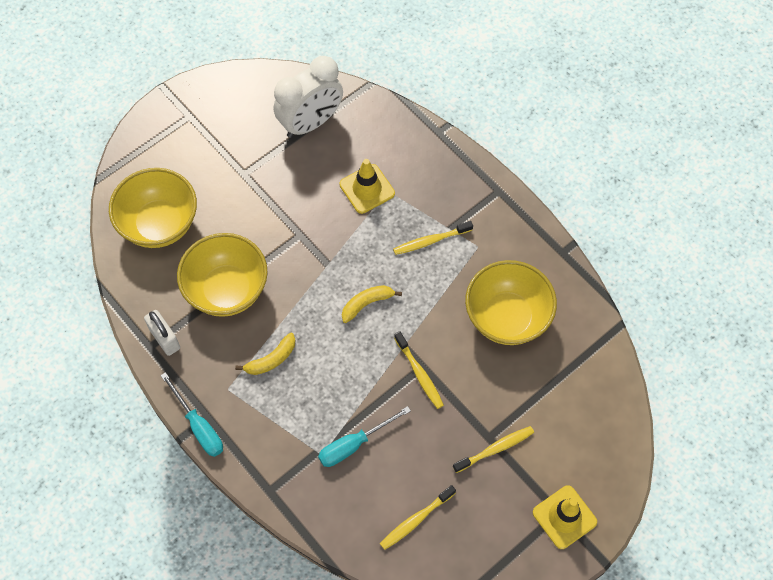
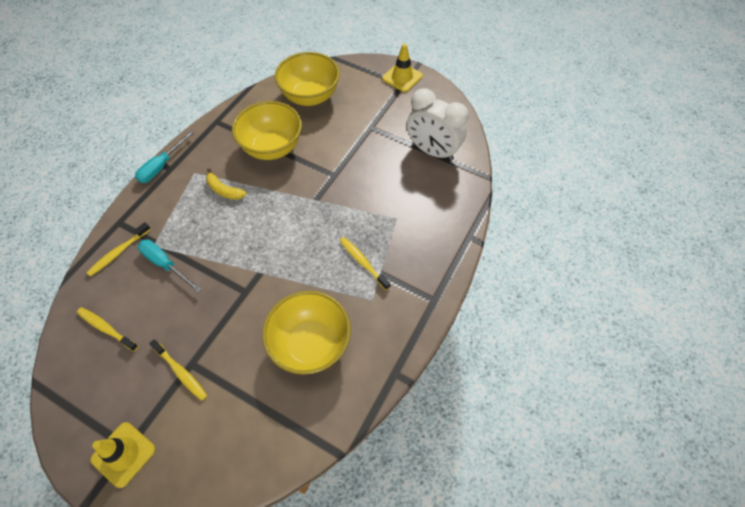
camera: 70 degrees right, 5 degrees down
(165, 339) = (224, 127): white padlock -> none
(367, 189) = (391, 204): yellow traffic cone -> yellow traffic cone (402, 77)
(367, 304) = (289, 235): yellow banana -> none
(419, 373) = (238, 291): yellow toothbrush -> yellow toothbrush (118, 252)

